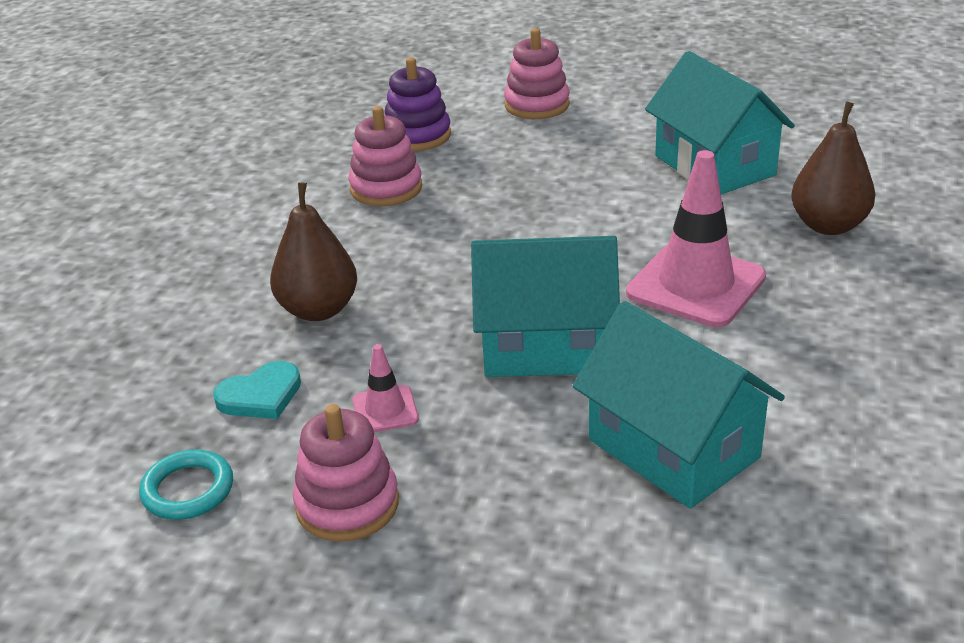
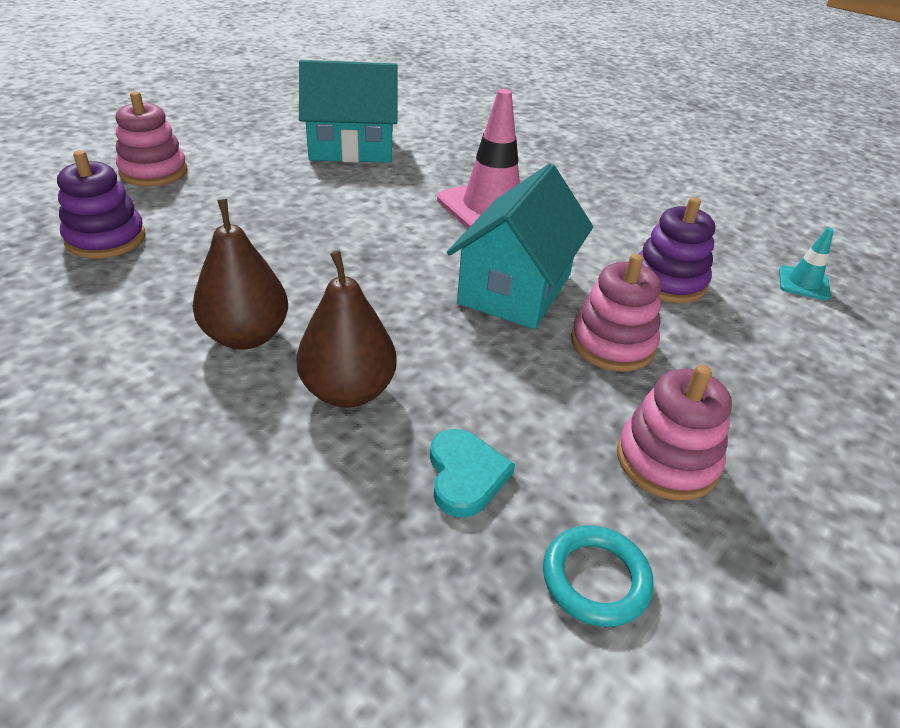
camera: 70 degrees left, 5 degrees up
(385, 410) = (544, 397): pink traffic cone -> none
(386, 188) = (177, 285): pink stacking toy -> pink stacking toy (612, 344)
(673, 448) = (668, 281): turquoise house -> purple stacking toy
(801, 573) = (803, 283): none -> turquoise traffic cone
(828, 225) = (468, 146): brown pear -> brown pear (246, 336)

